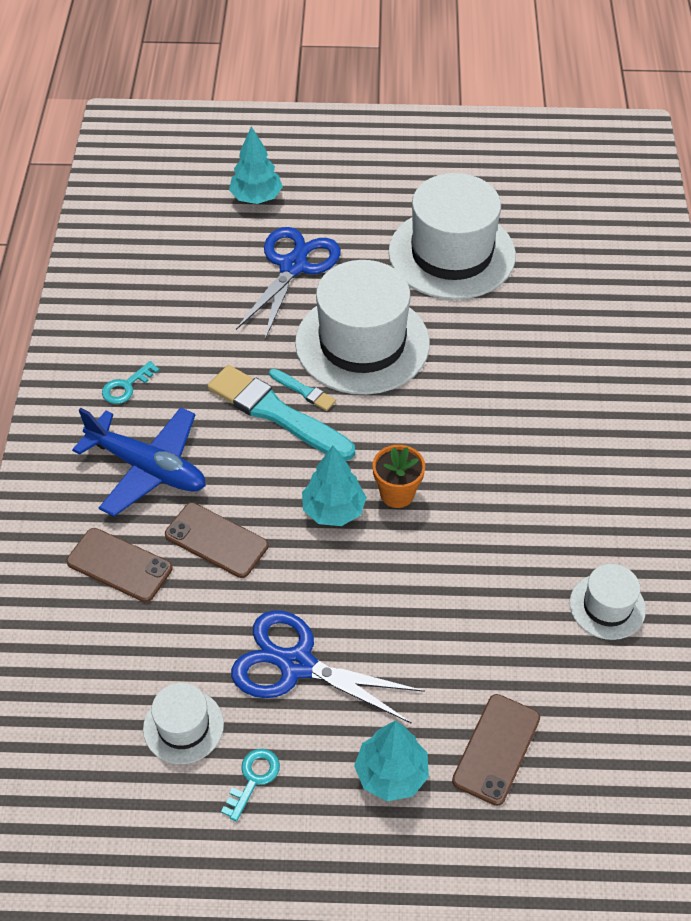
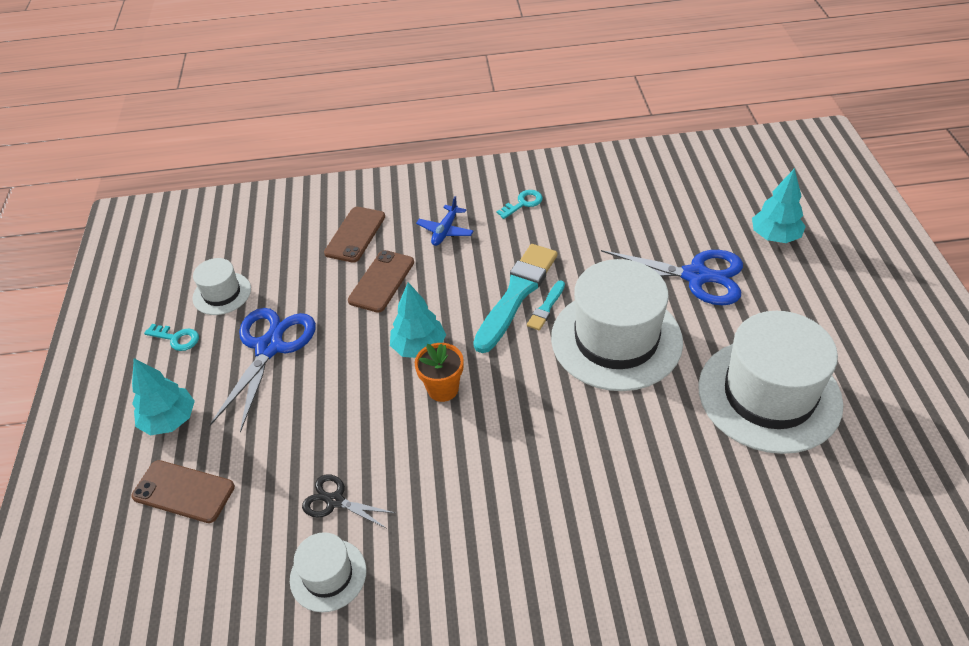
camera: 85 degrees right, 5 degrees down
(126, 386) = (523, 203): turquoise key -> turquoise key turned 105 degrees clockwise
(147, 468) = (445, 231): blue plane -> blue plane, size x0.52
(525, 599) = (335, 501): none -> black scissors

